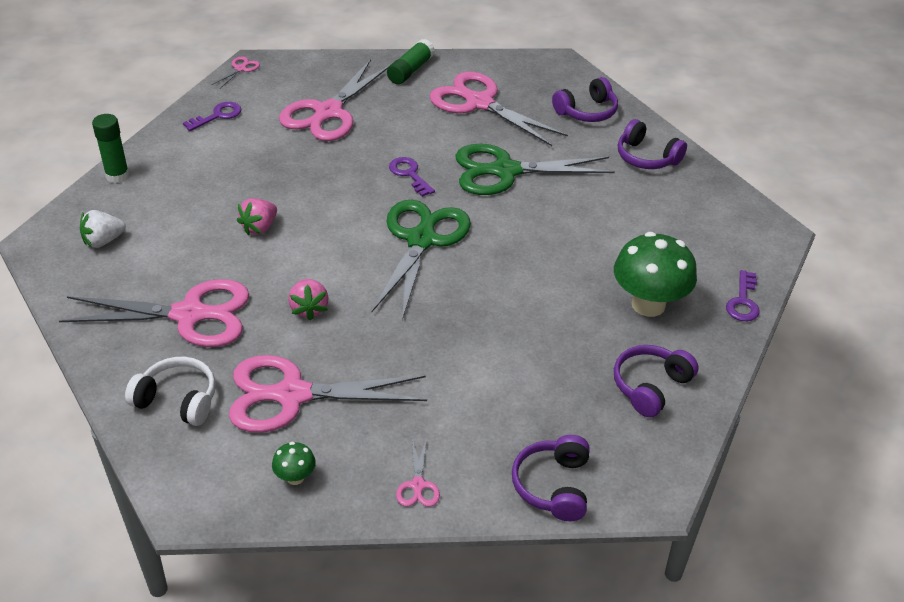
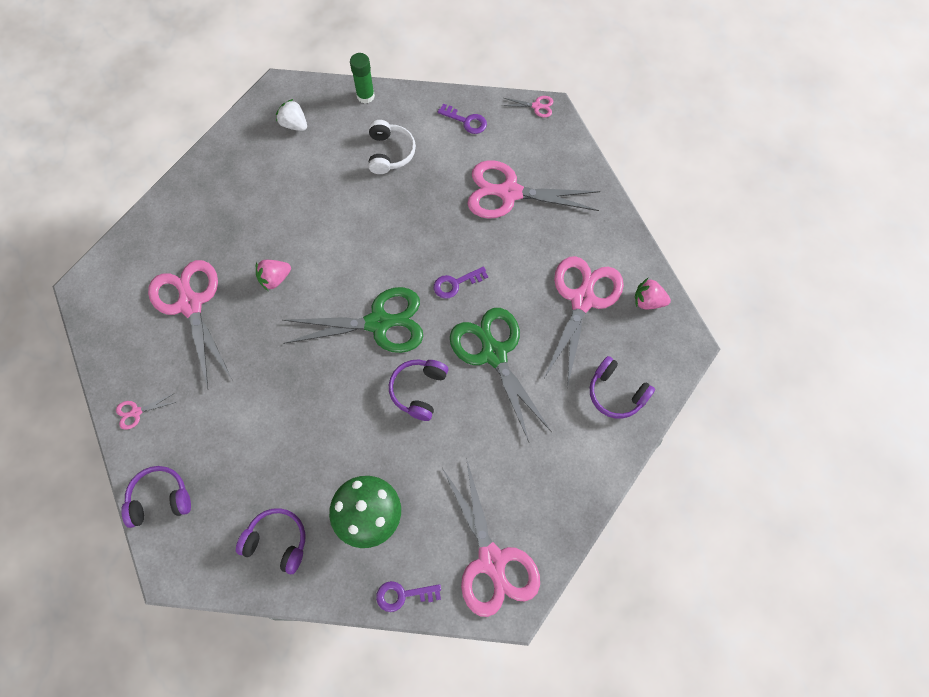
camera: 70 degrees right, 25 degrees up
(177, 400) = (165, 240): white headphones -> white headphones (389, 153)
(189, 315) = (242, 210): pink scissors -> pink scissors (491, 561)
(259, 227) = (347, 210): pink strawberry -> pink strawberry (648, 301)
(295, 477) = (122, 336): green mushroom -> none
(409, 174) = (455, 283): purple key -> purple key turned 150 degrees counterclockwise
(410, 70) = (603, 228): green glue stick -> none
(646, 157) = (570, 465): purple headphones -> purple headphones (419, 390)

